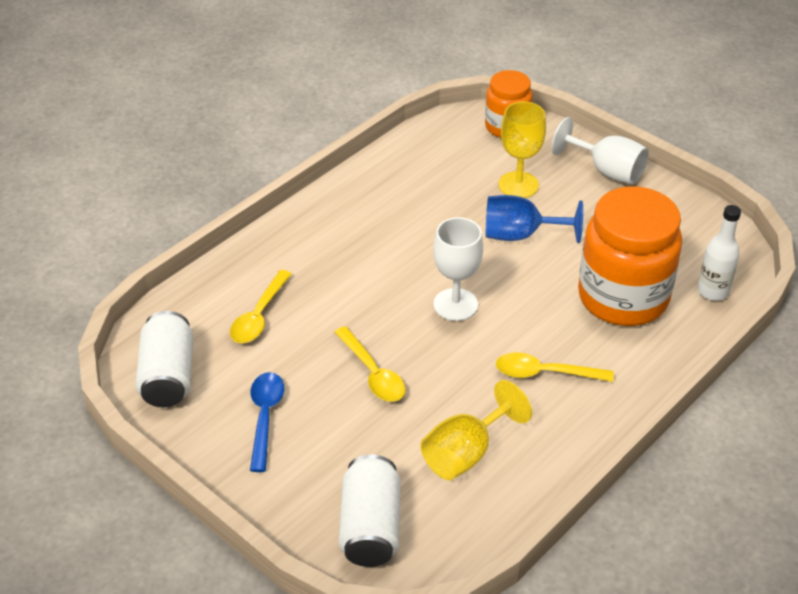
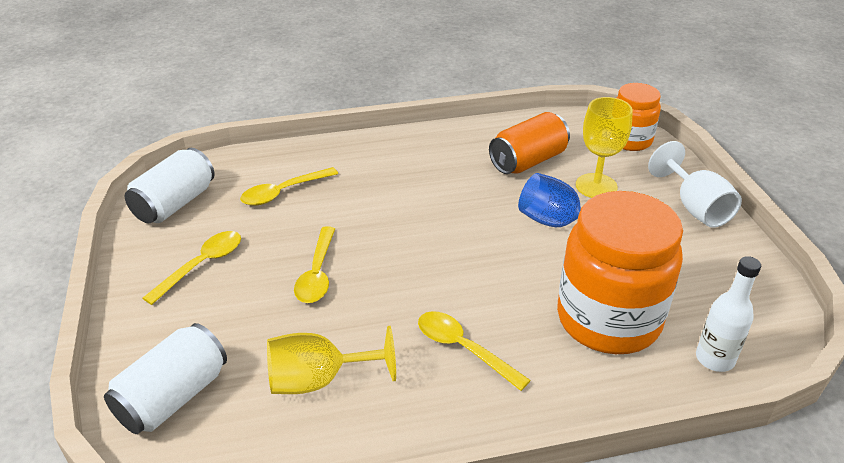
camera: 35 degrees right, 5 degrees down
(265, 417) = (202, 265): blue spoon -> yellow spoon
(442, 185) = (528, 161): none -> orange can
(455, 305) = (443, 253): white goblet -> none

